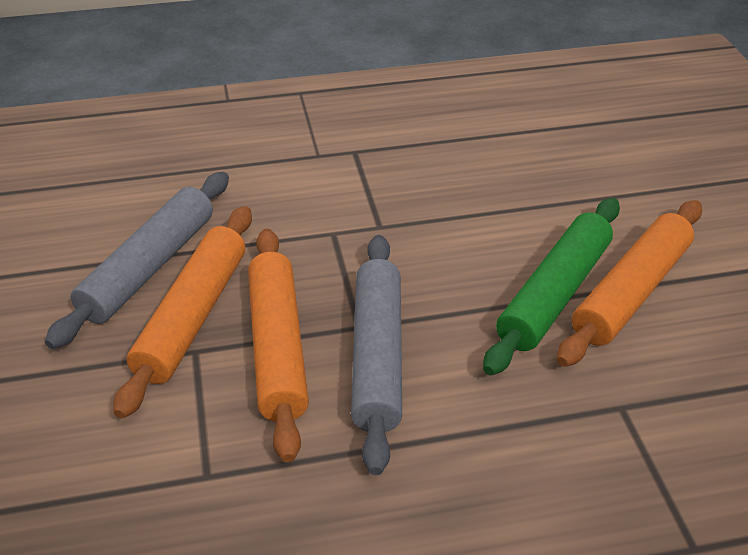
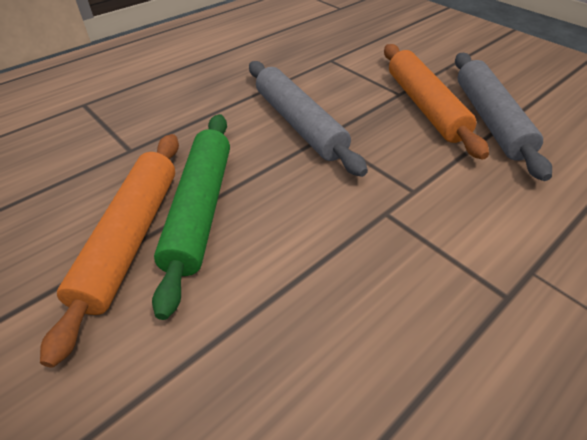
camera: 150 degrees right, 5 degrees up
(278, 348) = (359, 109): orange rolling pin -> none

